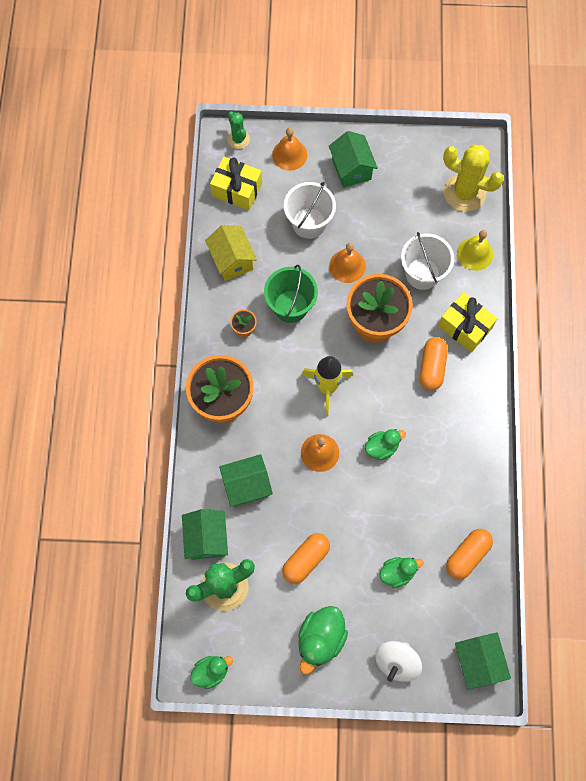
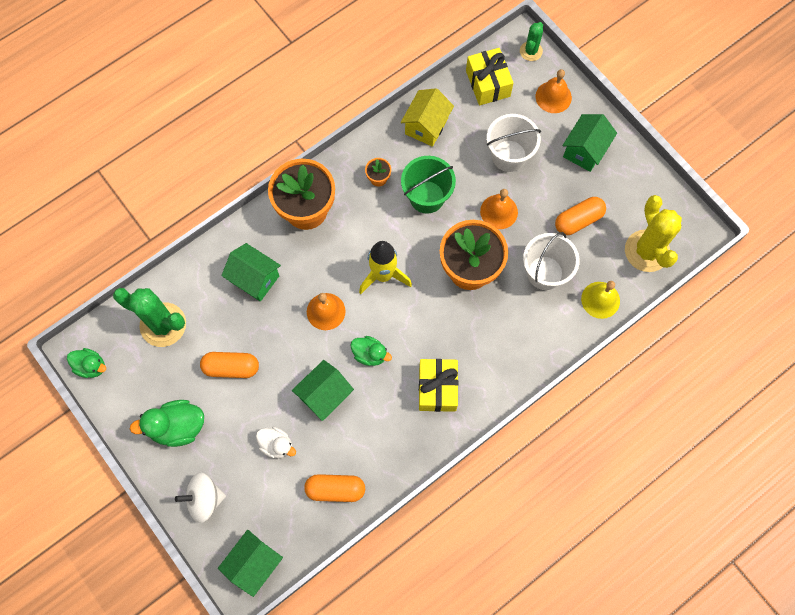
camera: 50 degrees right, 0 degrees up
(207, 538) = (189, 283): green house -> green house (324, 395)
(397, 572) = (277, 445): green duck -> white duck
(432, 367) = (471, 341): orange capsule -> orange capsule (578, 220)
(465, 327) = (528, 340): yellow gift -> yellow gift (437, 388)

